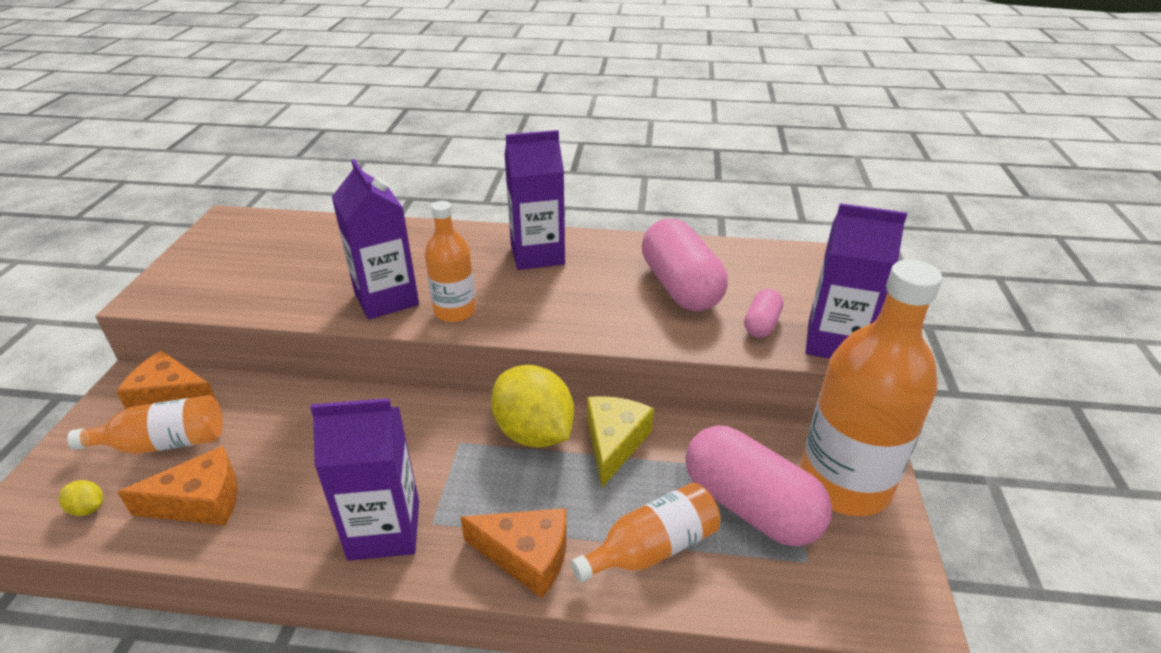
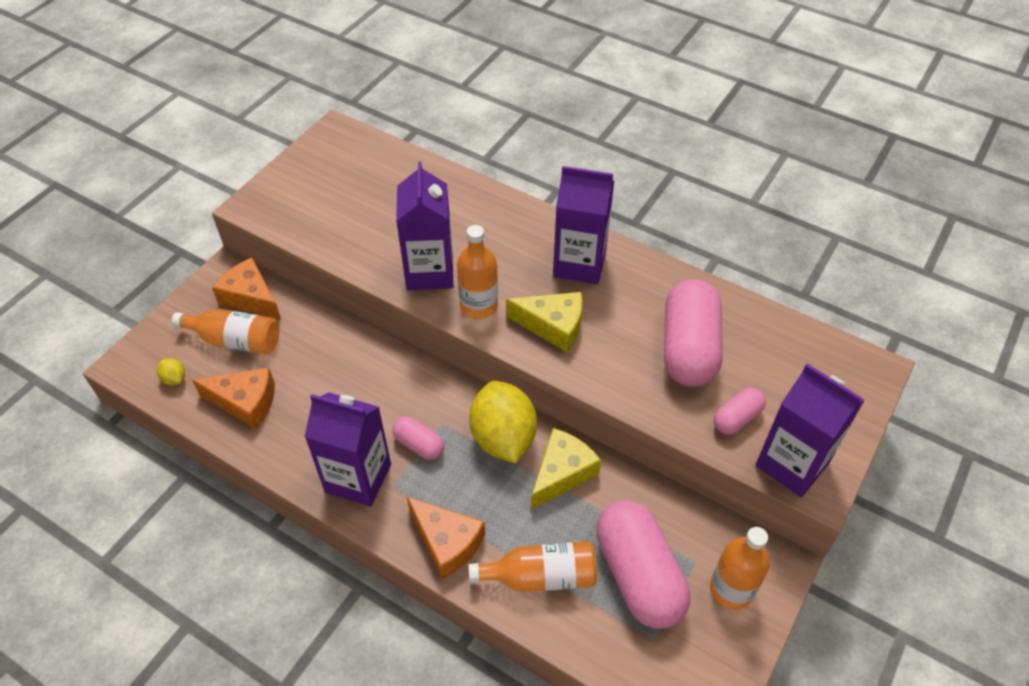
camera: 25 degrees right, 15 degrees up
(443, 471) = (419, 445): none -> pink capsule
(541, 306) = (553, 326): none -> yellow cheese
(844, 483) = (731, 589): orange bottle -> orange bottle, size x0.54

